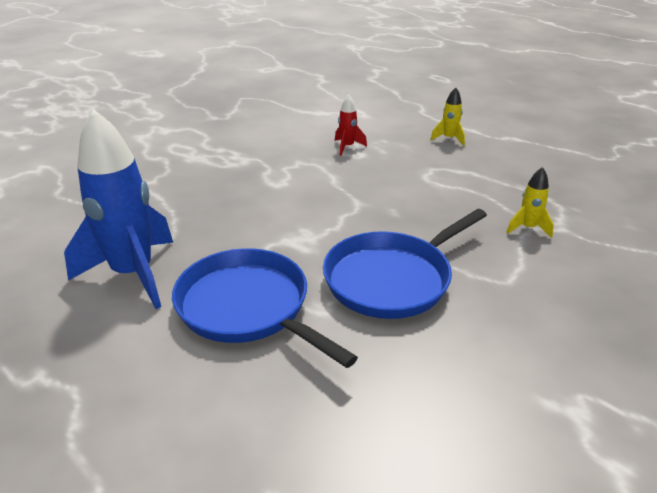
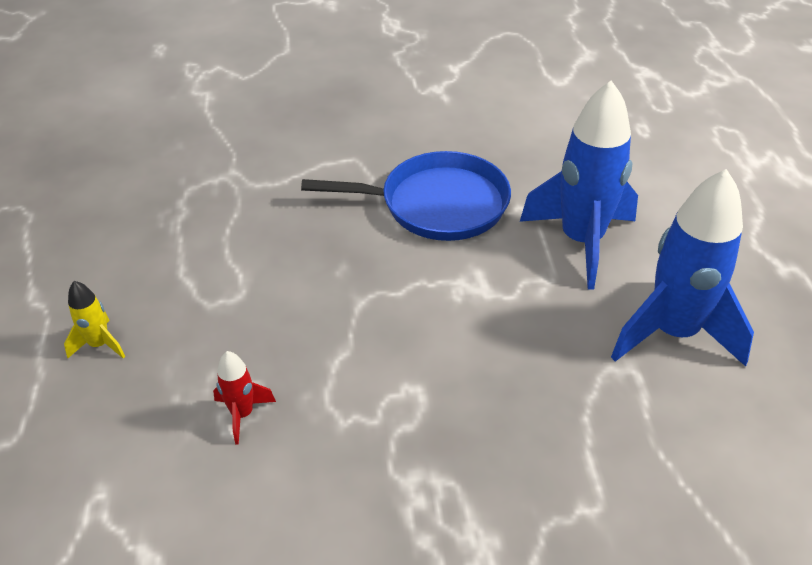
camera: 140 degrees left, 10 degrees up
(247, 307) = (581, 241): blue pan -> blue rocket
(528, 228) = (258, 186): yellow rocket -> none

